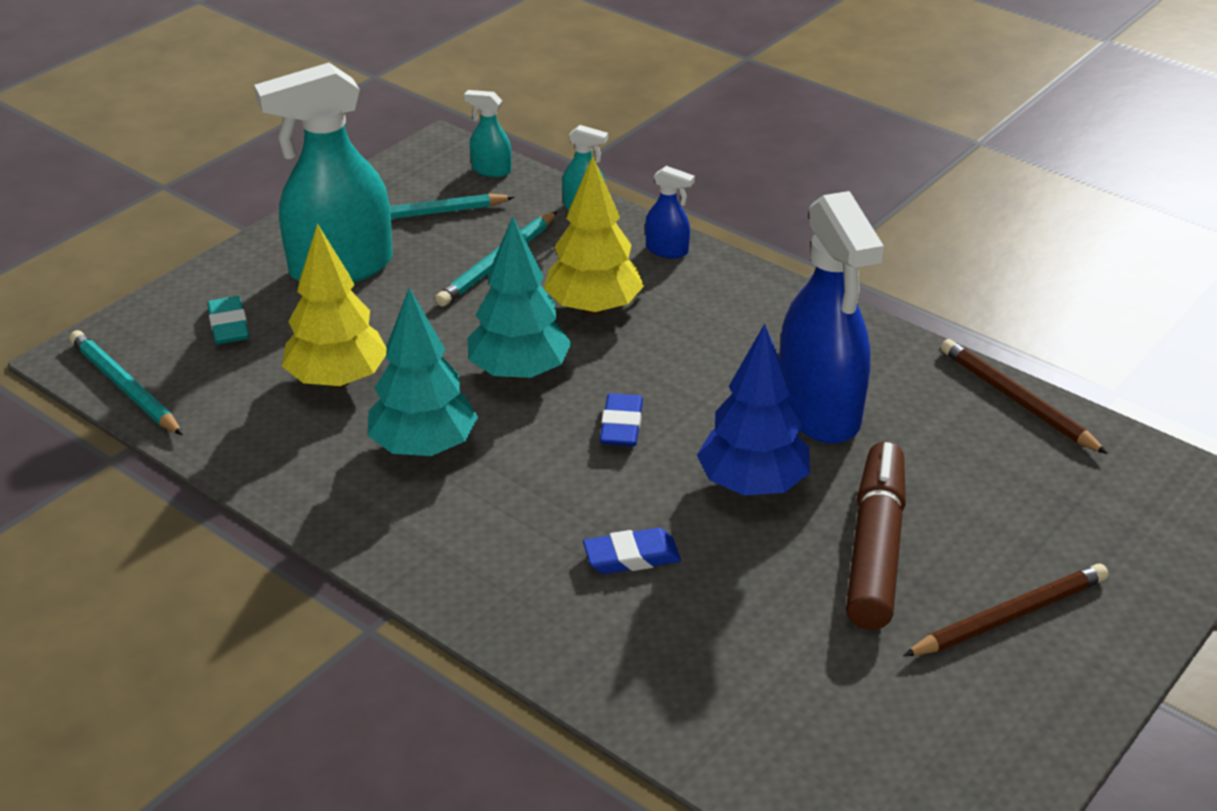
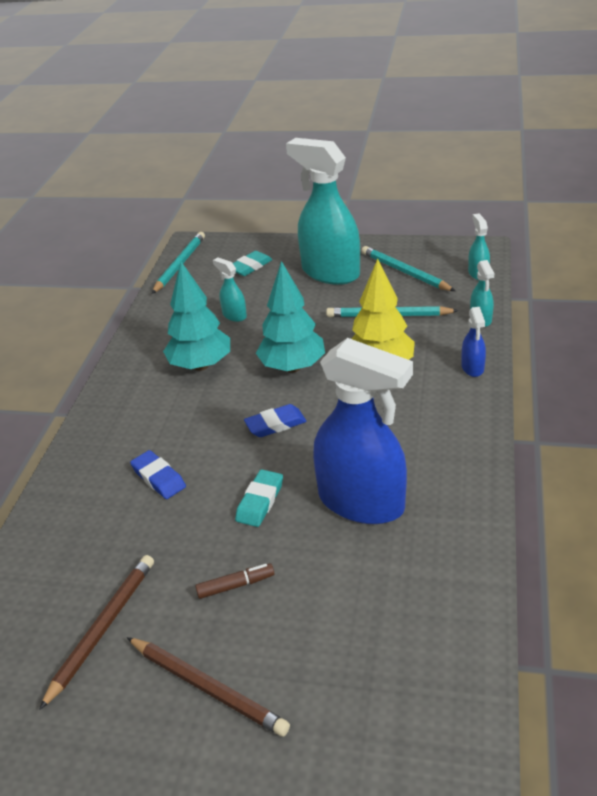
camera: 65 degrees right, 0 degrees up
(337, 380) = (234, 315): yellow tree -> turquoise spray bottle
(752, 485) = (260, 501): blue tree -> turquoise eraser
(819, 411) = (362, 502): blue spray bottle -> blue spray bottle turned 105 degrees counterclockwise
(875, 548) = (235, 585): brown marker -> brown marker, size x0.43
(1017, 400) = (470, 606): brown pencil -> brown pencil (102, 628)

